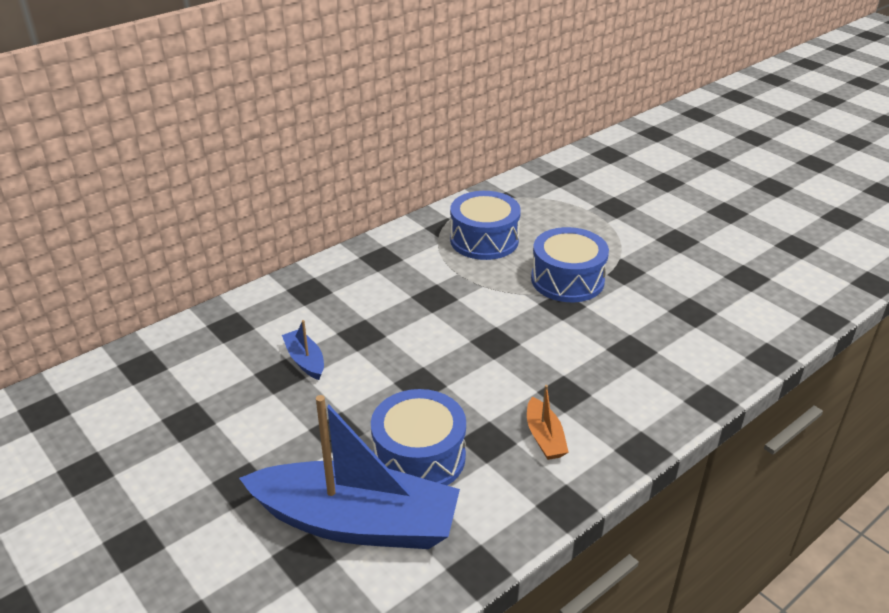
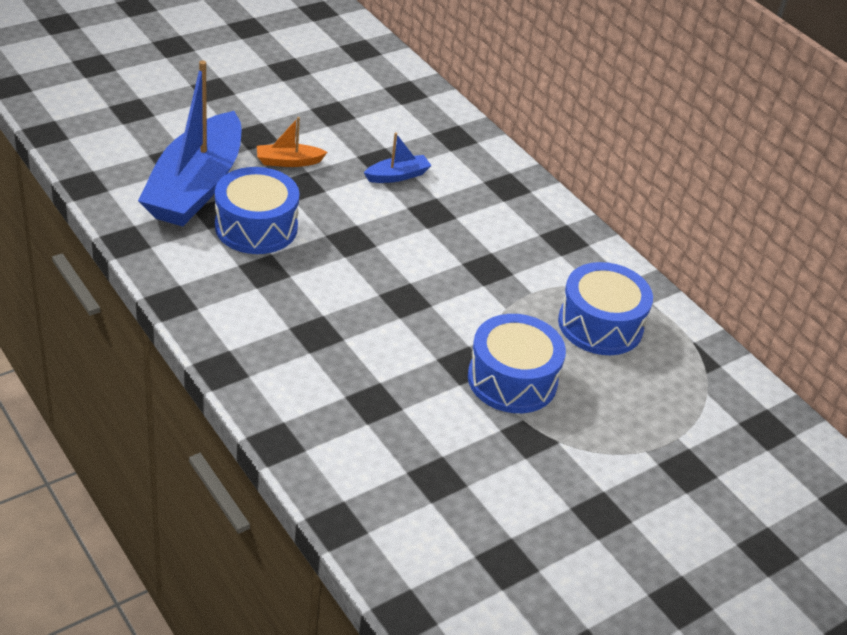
camera: 90 degrees right, 5 degrees up
(544, 437) = (258, 306): orange boat -> orange boat (288, 162)

